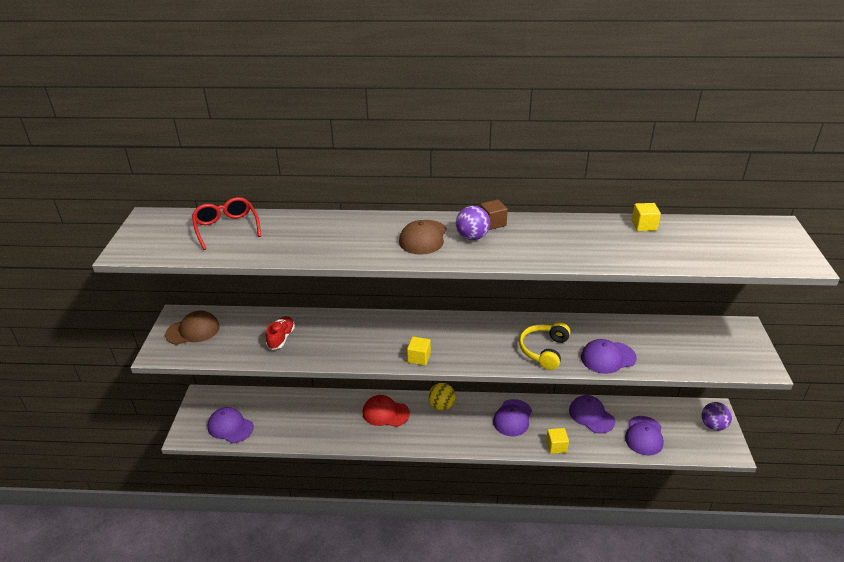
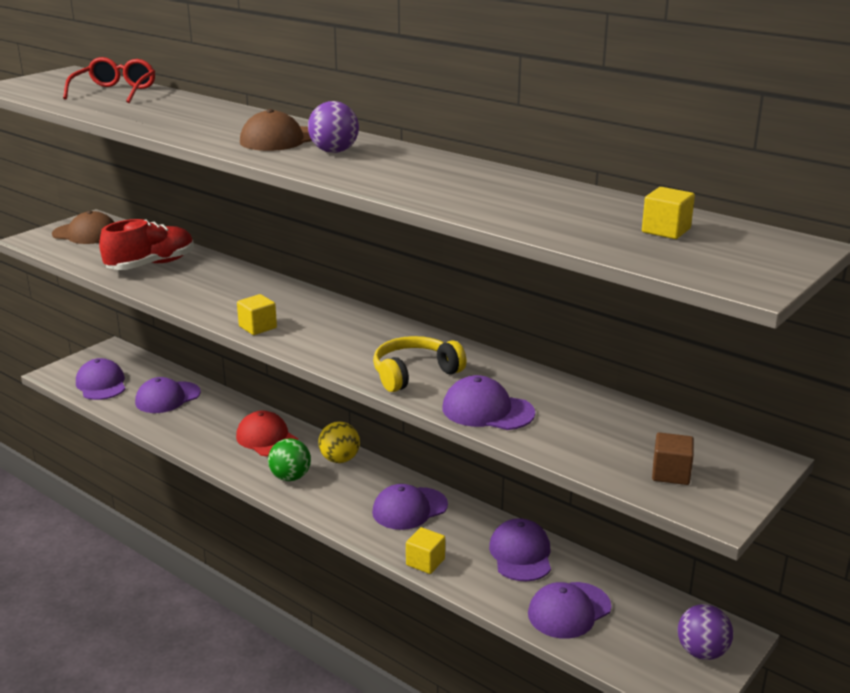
camera: 35 degrees right, 10 degrees down
(281, 338) = (151, 265): red shoe -> red shoe, size x1.59
(288, 415) = (167, 398): none -> purple cap
(429, 432) = (290, 477): none -> green ball
(493, 223) = (383, 148): brown cube -> brown cube (671, 473)
(644, 225) = (576, 194): yellow cube -> yellow cube (666, 230)

